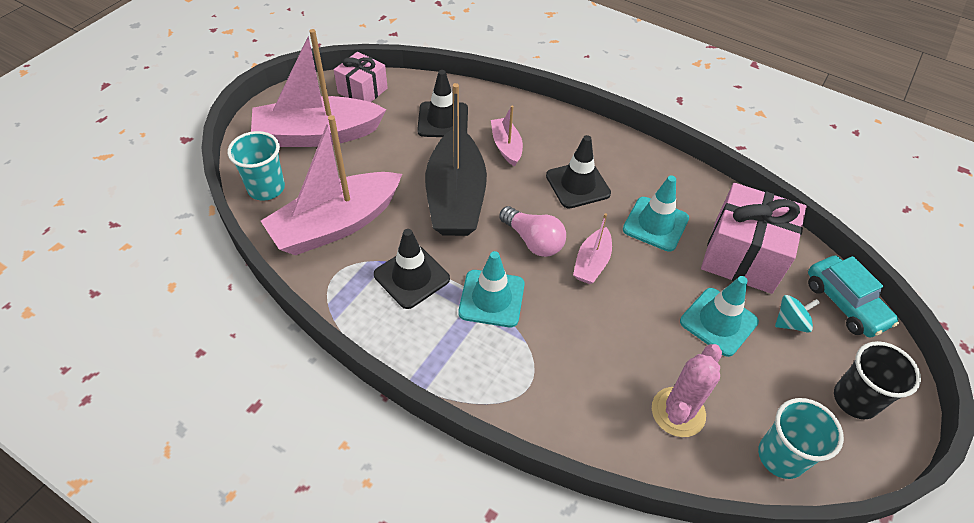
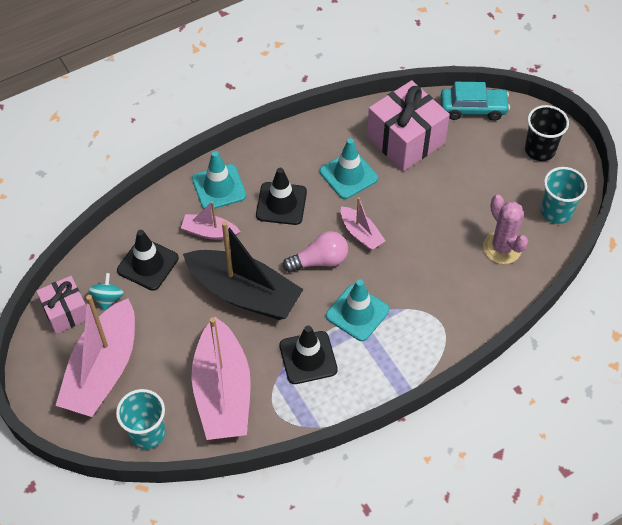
camera: 60 degrees left, 5 degrees up
(718, 322) = (449, 186): turquoise traffic cone -> turquoise traffic cone (219, 187)
(790, 322) = (471, 147): turquoise spinning top -> turquoise spinning top (108, 298)

